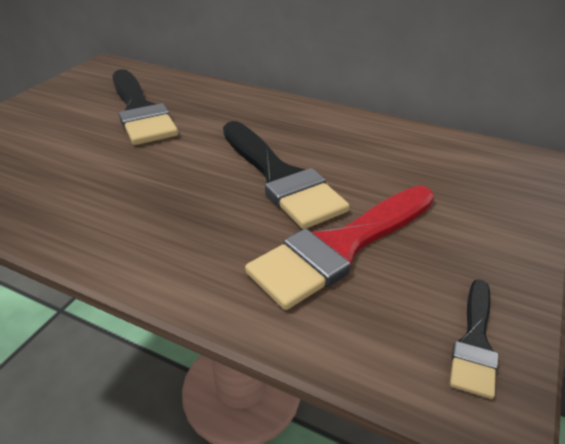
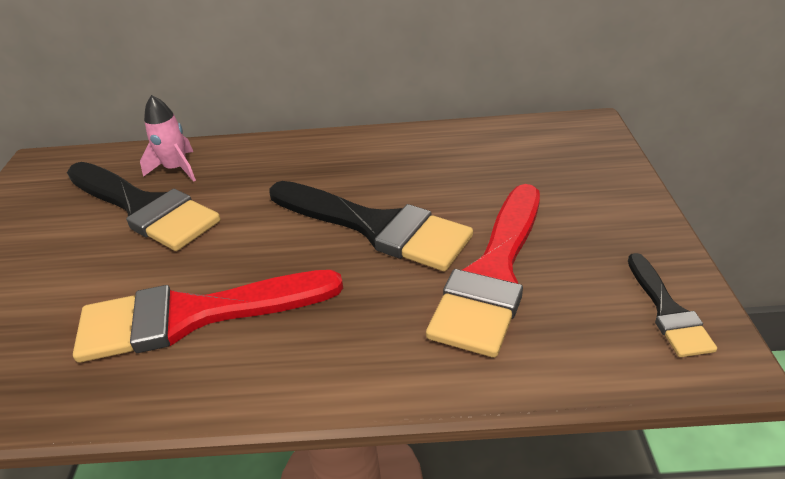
camera: 25 degrees left, 0 degrees up
(109, 190) = (194, 315): none -> red brush
(181, 93) = (176, 169): none -> pink rocket

